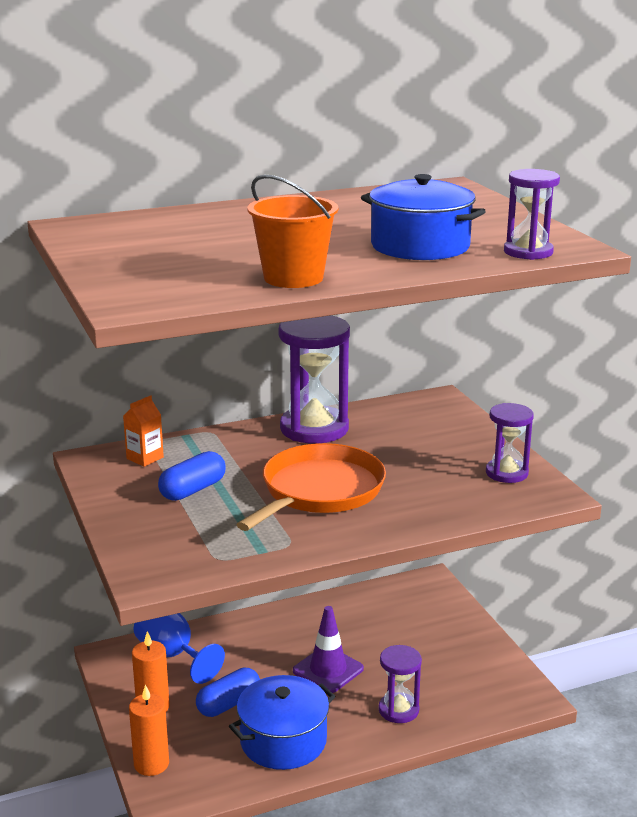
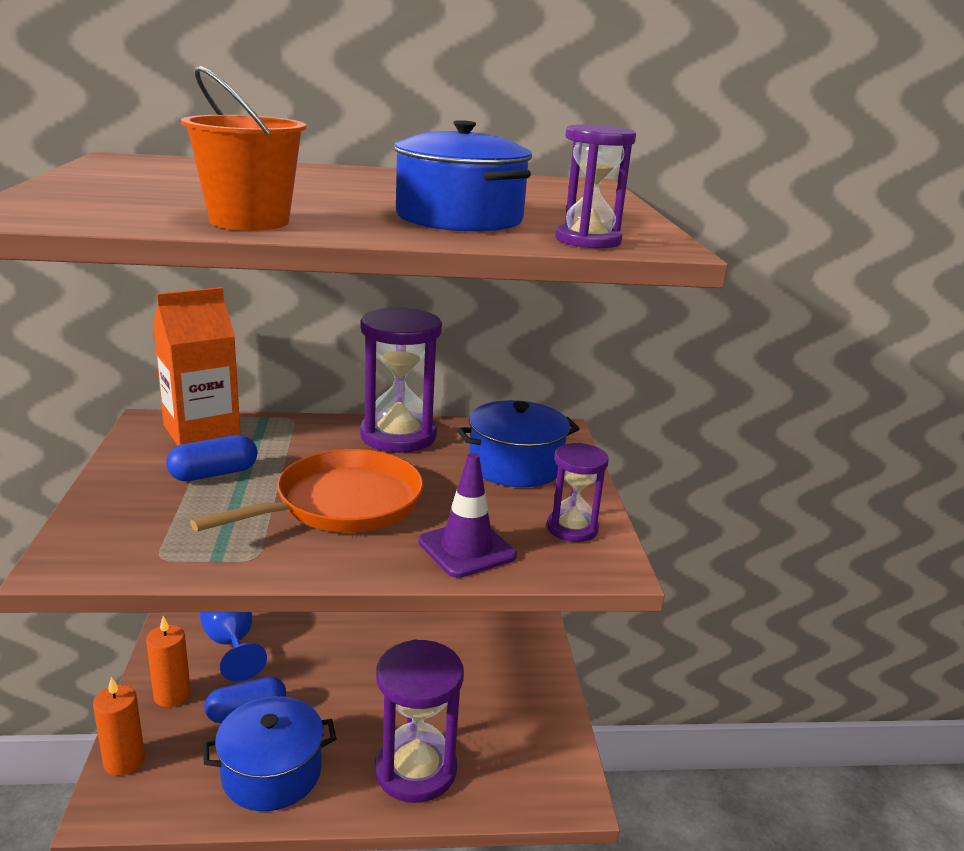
camera: 15 degrees right, 0 degrees up
(145, 458) = (202, 432): orange carton -> orange carton, size x2.10
(328, 670) = (370, 700): purple traffic cone -> purple traffic cone (467, 549)
(398, 710) = (415, 770): purple hourglass -> purple hourglass, size x1.75
(428, 434) = (515, 466): none -> blue pot

